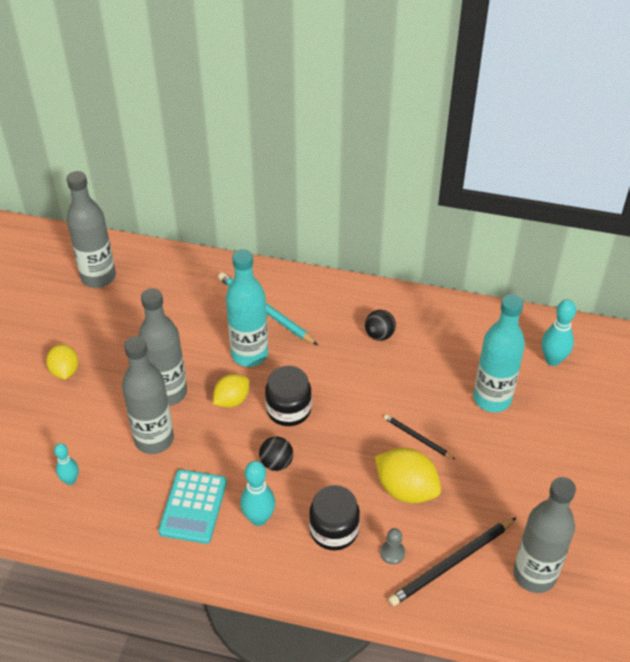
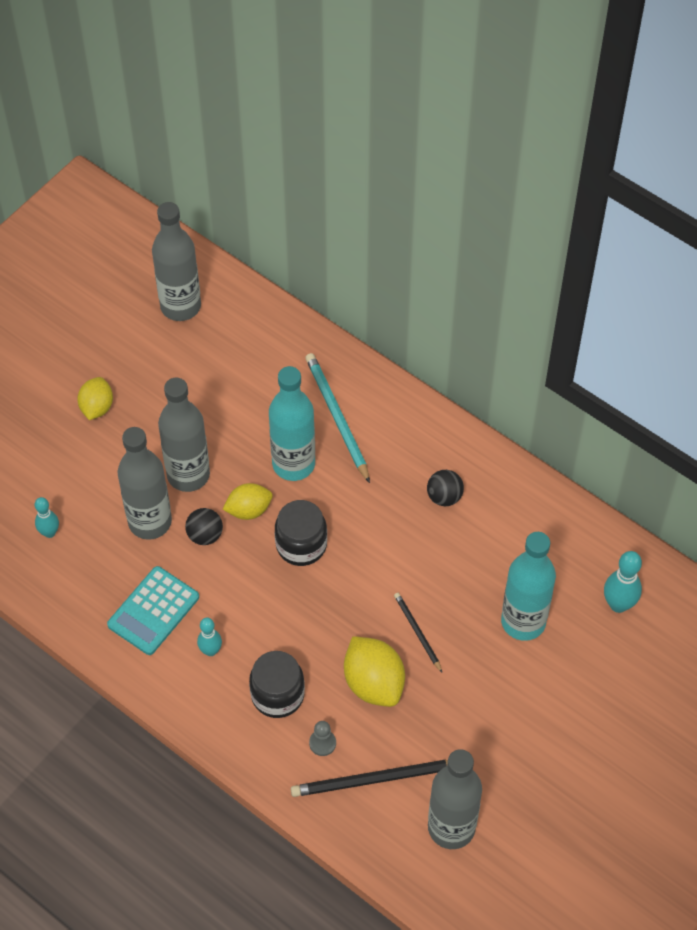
camera: 25 degrees right, 10 degrees up
(258, 518) = (210, 651): turquoise bowling pin -> turquoise bowling pin, size x0.65
(276, 463) = (258, 599): black ball -> black ball (205, 535)

